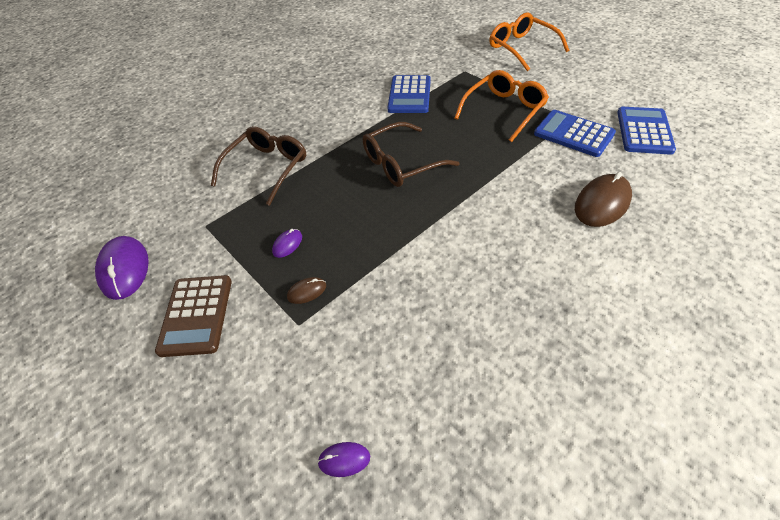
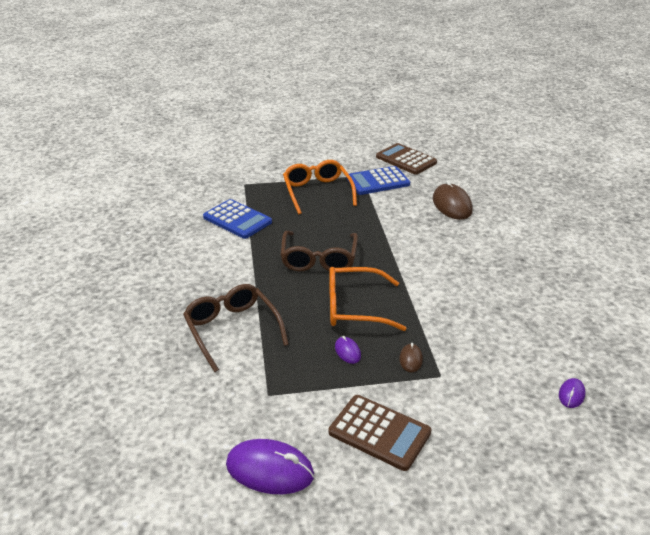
camera: 60 degrees left, 15 degrees down
(522, 48) = (254, 151): orange glasses -> orange glasses (355, 307)
(644, 131) = (406, 160): blue calculator -> brown calculator

